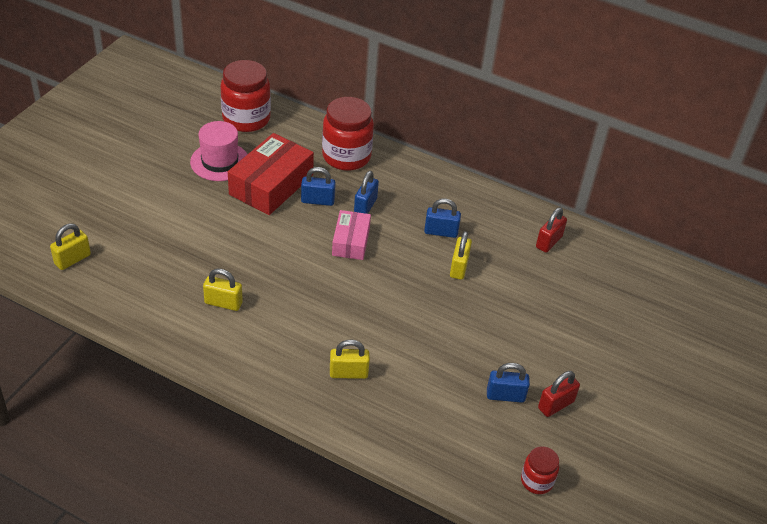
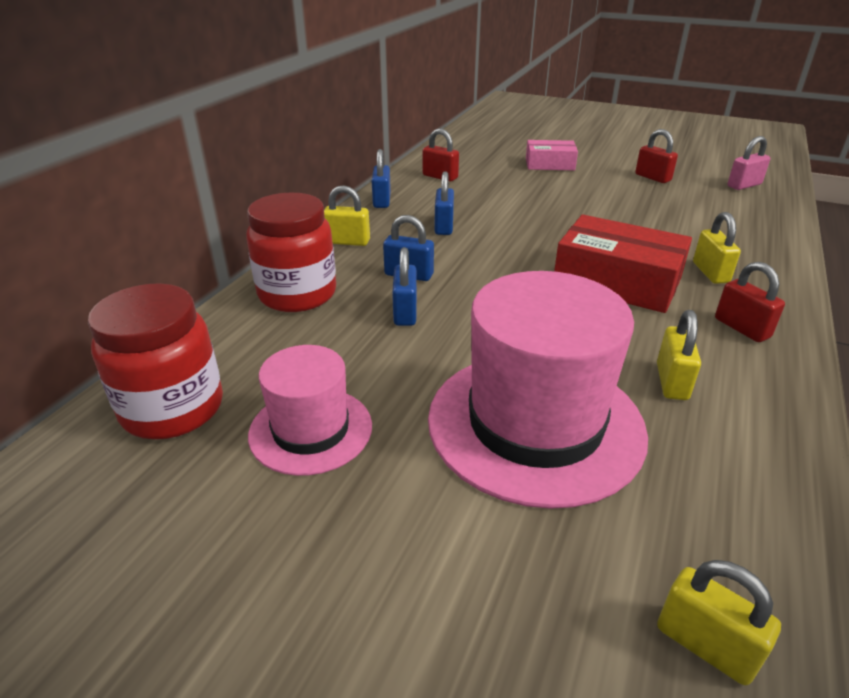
camera: 90 degrees left, 10 degrees down
(203, 238) = (535, 424): none -> pink hat
(270, 359) = (741, 328): none -> red padlock
(271, 185) = (373, 359): red box -> red box (617, 281)
(351, 241) = (484, 282): pink box -> pink box (549, 164)
(459, 267) = (499, 216): yellow padlock -> yellow padlock (347, 241)
(505, 395) = (662, 196): blue padlock -> blue padlock (382, 201)
(537, 481) = (744, 185): red jar -> pink padlock

